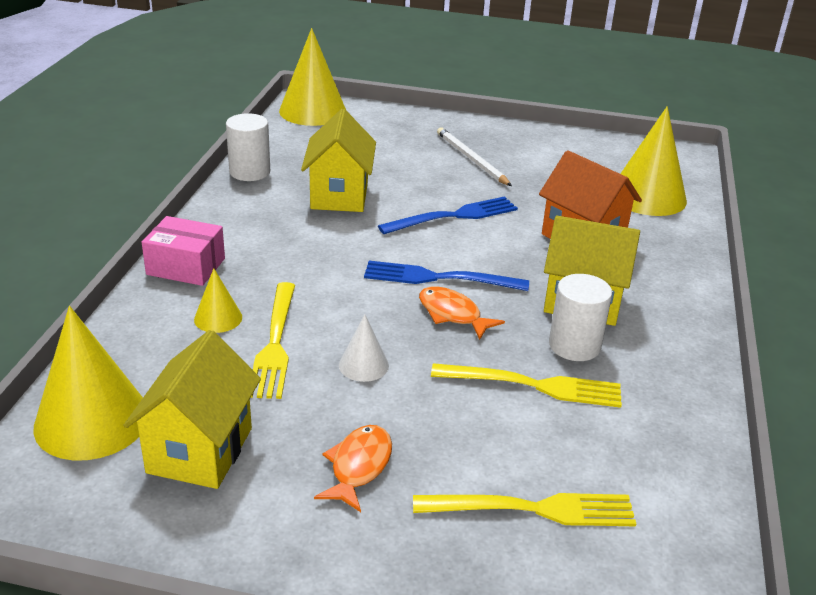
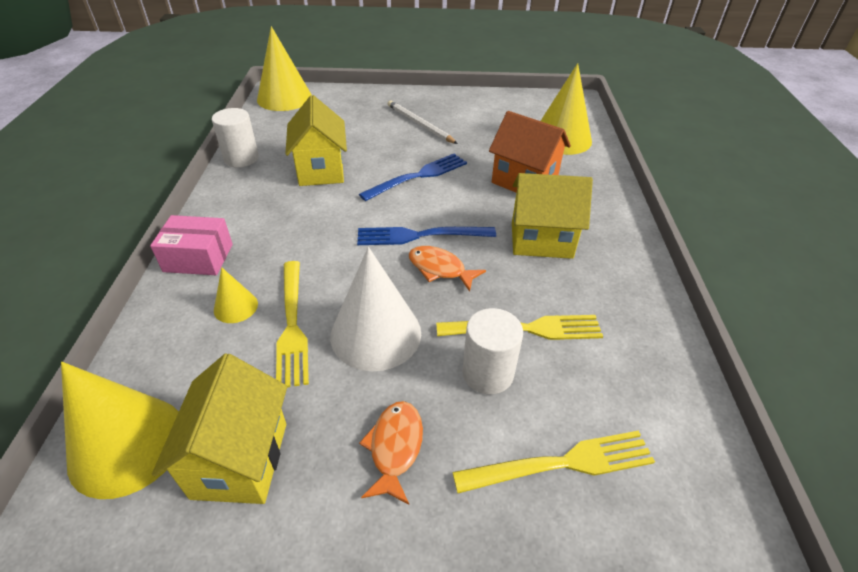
camera: 10 degrees left, 10 degrees up
(363, 365) = (376, 334): white cone -> white cone, size x2.03
(574, 345) = (547, 283): white cylinder -> white cylinder (487, 373)

